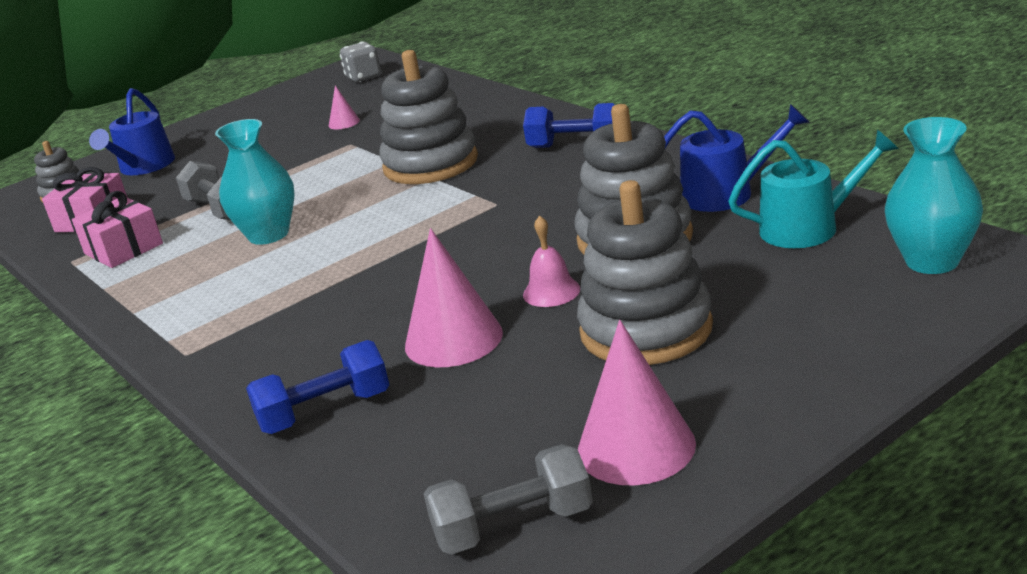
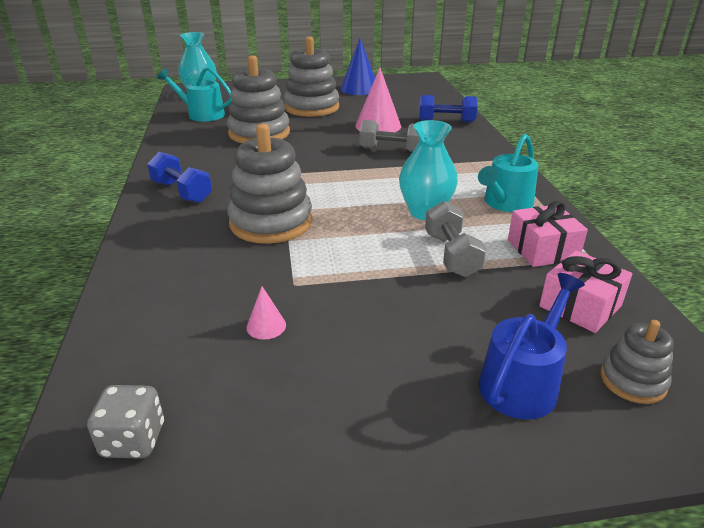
camera: 155 degrees left, 5 degrees up
(169, 283) = (505, 203): none -> turquoise watering can
(513, 526) = (410, 86): grey dumbbell -> grey dumbbell (391, 150)
(551, 291) = (321, 127): pink bell -> none
(636, 447) = (359, 89): pink cone -> blue cone
(726, 194) = (192, 136): blue watering can -> none

